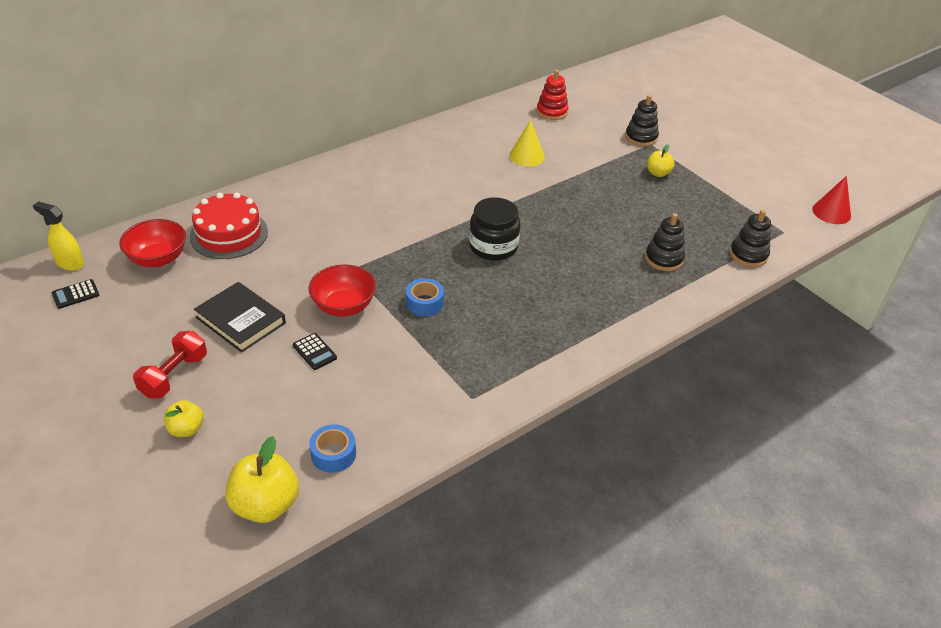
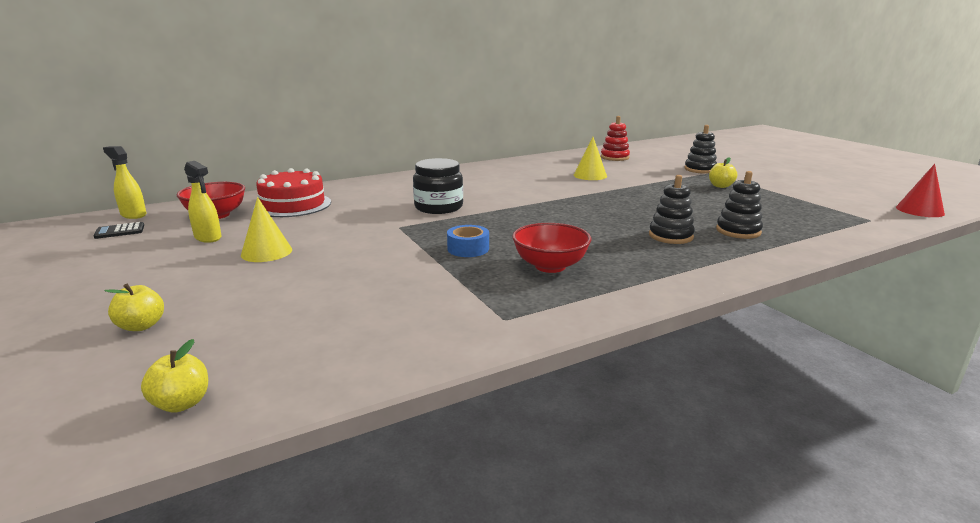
camera: 10 degrees right, 20 degrees down
(172, 300) = (208, 238): none -> yellow spray bottle
(174, 376) = (165, 285): red dumbbell -> none
(240, 320) = (266, 252): black book -> yellow cone
(265, 505) = (182, 403): yellow apple -> yellow apple, size x0.58
(314, 352) = (331, 275): black calculator -> none
(333, 454) = (305, 358): blue tape -> none
(344, 306) = (380, 248): red bowl -> red bowl (550, 266)
(493, 247) = (550, 219): black jar -> black jar (438, 207)
(748, 255) = (836, 232): black stacking toy -> black stacking toy (670, 236)

